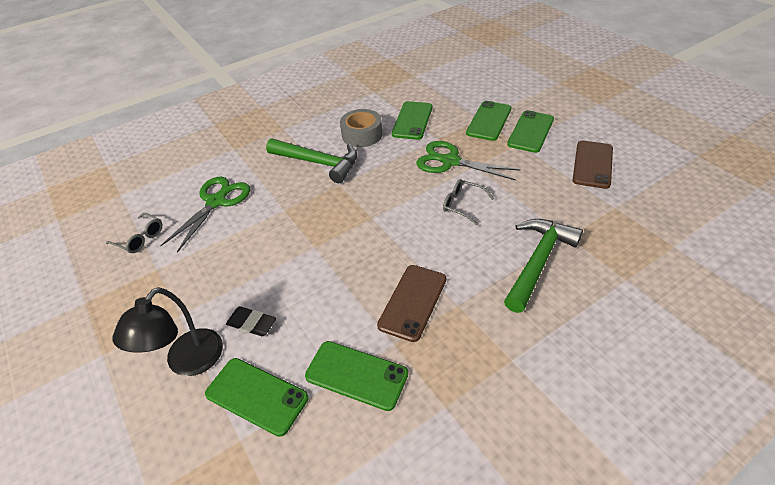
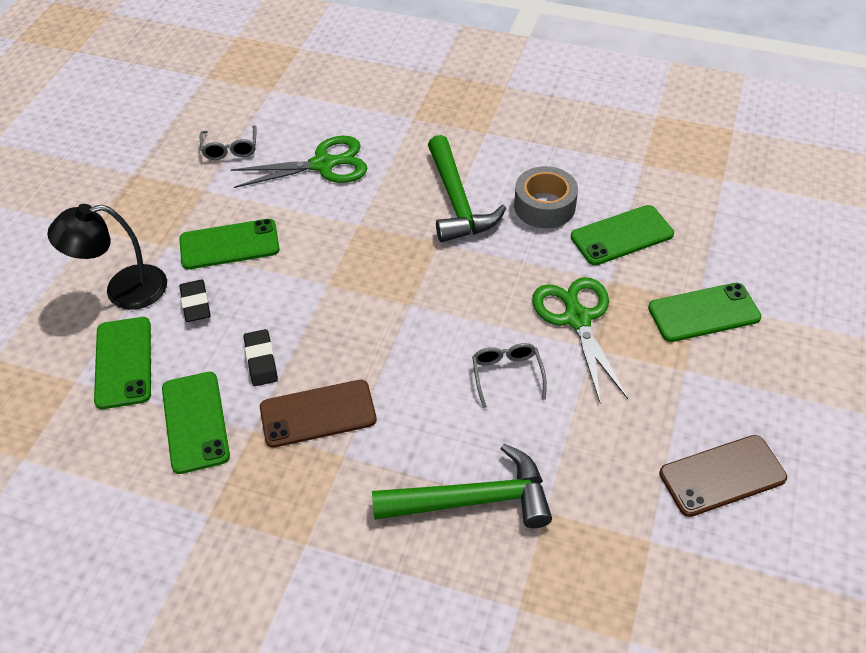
camera: 50 degrees right, 5 degrees up
(340, 310) = (261, 360): none -> black eraser
(530, 131) = (727, 370): green phone -> green phone (229, 245)

